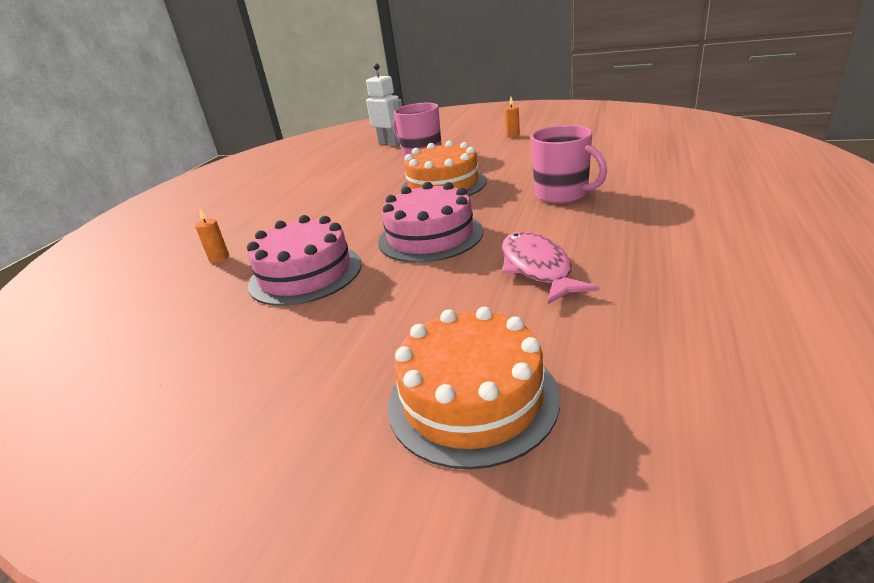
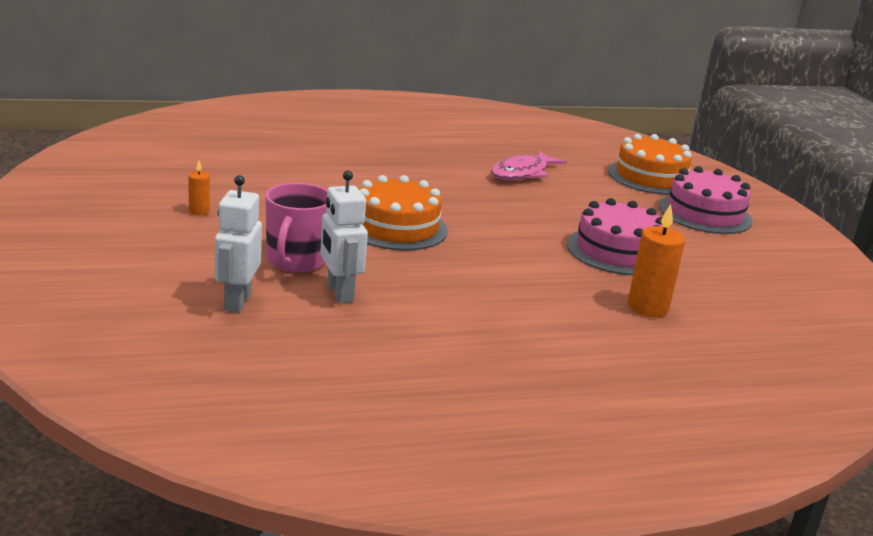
camera: 130 degrees left, 5 degrees down
(219, 258) = (647, 307): orange candle -> orange candle, size x1.86
(371, 163) = (339, 293): none -> white robot
(430, 236) = (511, 214): pink cake -> pink cake (705, 214)
(562, 194) = (391, 173): pink mug -> none

